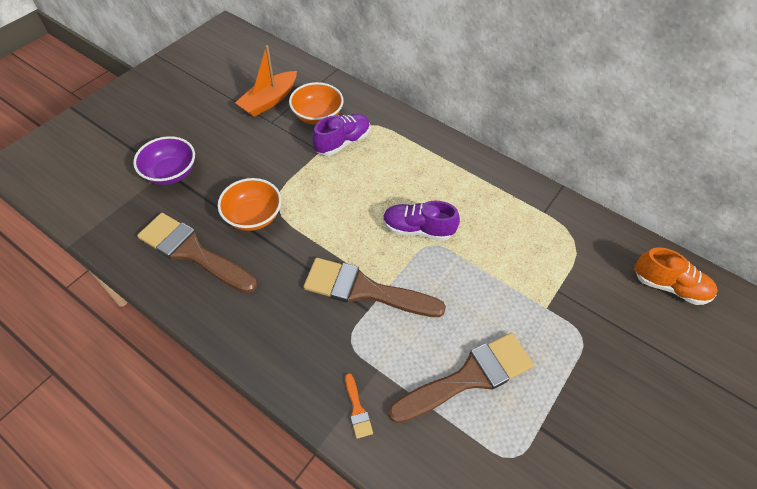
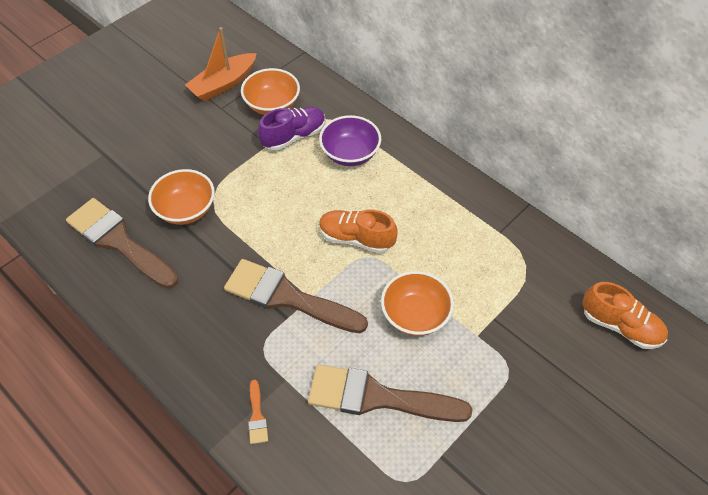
camera: 10 degrees right, 0 degrees up
(171, 173) = (109, 156): purple bowl -> purple bowl (350, 154)
(418, 229) = (356, 238): purple shoe -> orange shoe
(468, 377) = (377, 397): brown brush -> brown brush turned 150 degrees counterclockwise
(486, 295) = (415, 315): none -> orange bowl

